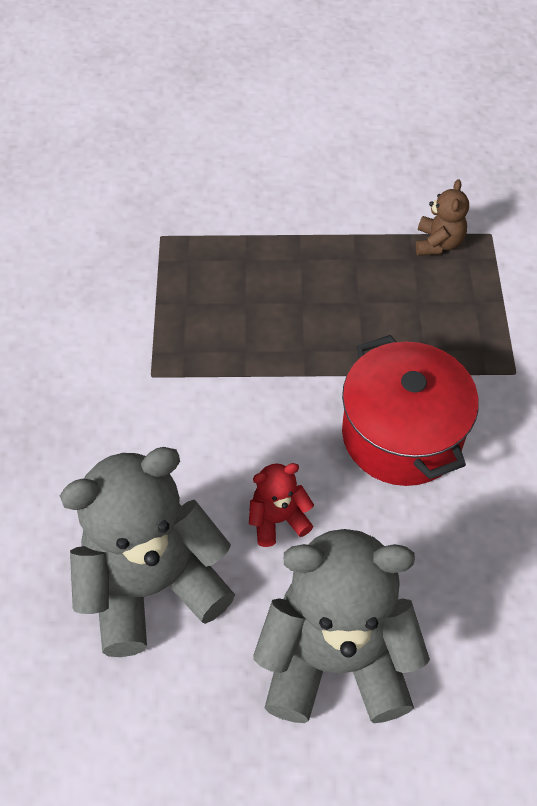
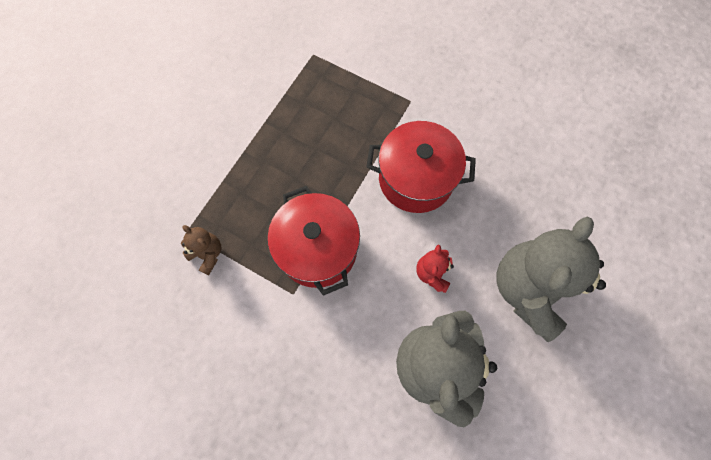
camera: 60 degrees left, 15 degrees up
(225, 372) = (317, 249): none -> red pot
(438, 243) = (301, 84): brown teddy bear -> brown teddy bear (207, 254)

